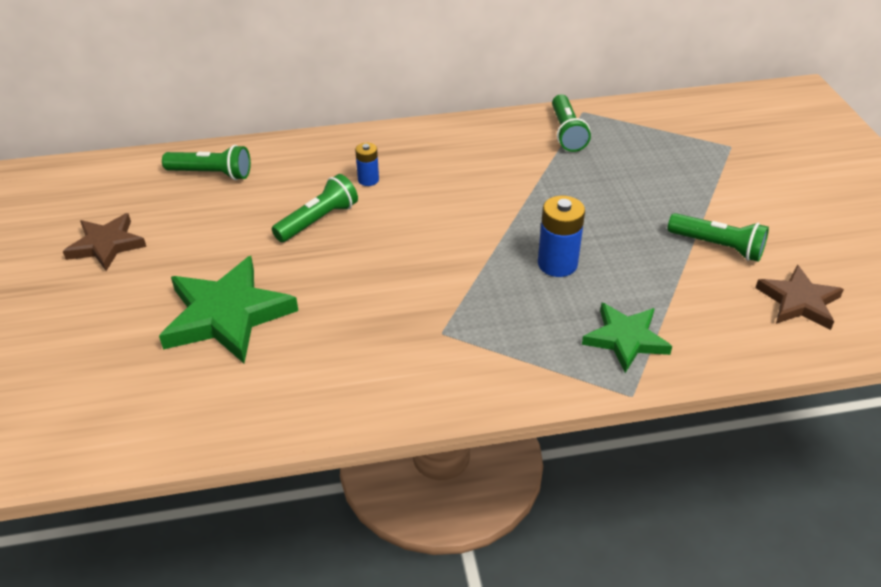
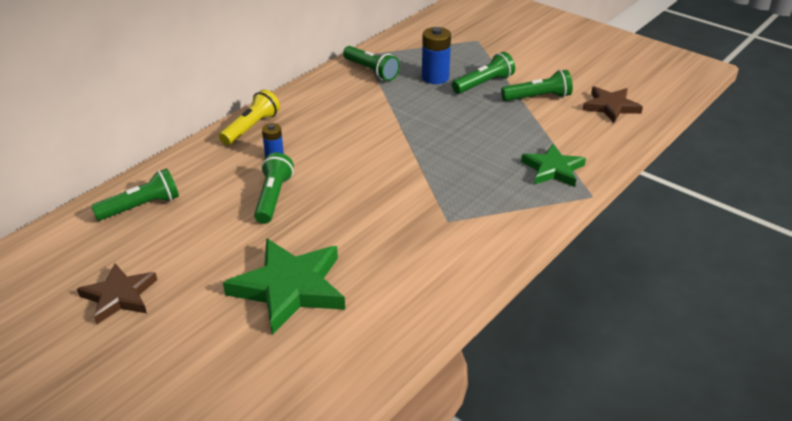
camera: 40 degrees left, 5 degrees down
(383, 142) = (251, 128): none -> yellow flashlight
(557, 264) = (464, 148): blue battery -> blue battery (435, 77)
(673, 201) = (484, 84): none -> green flashlight

